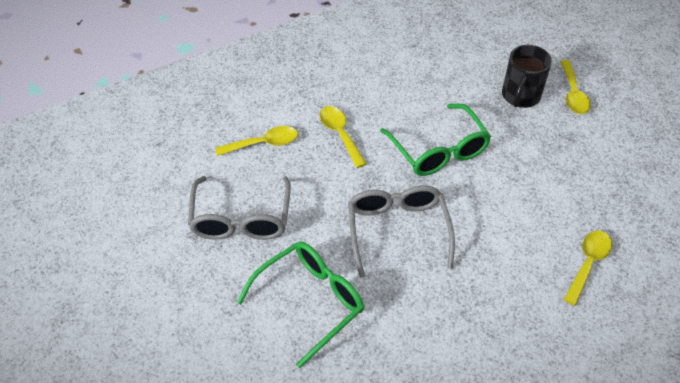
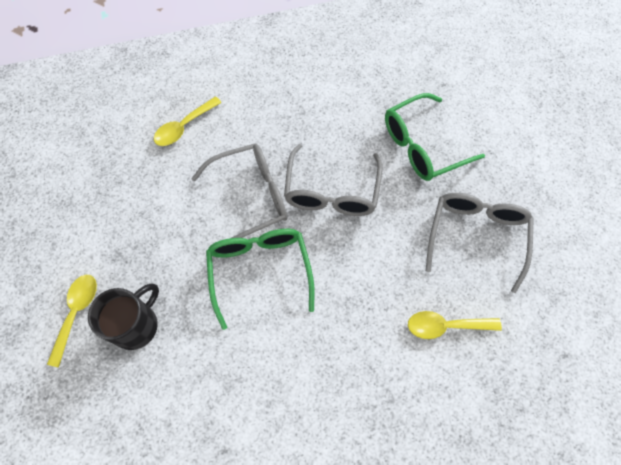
camera: 165 degrees left, 15 degrees up
(340, 134) = (358, 319): yellow spoon -> none
(477, 208) = (251, 197): none -> grey glasses

